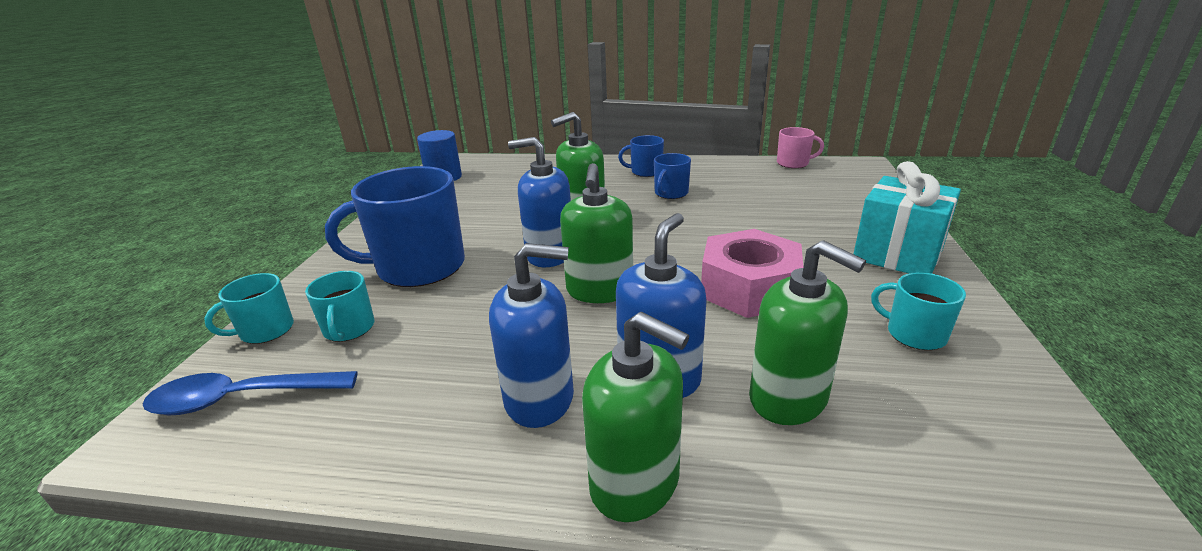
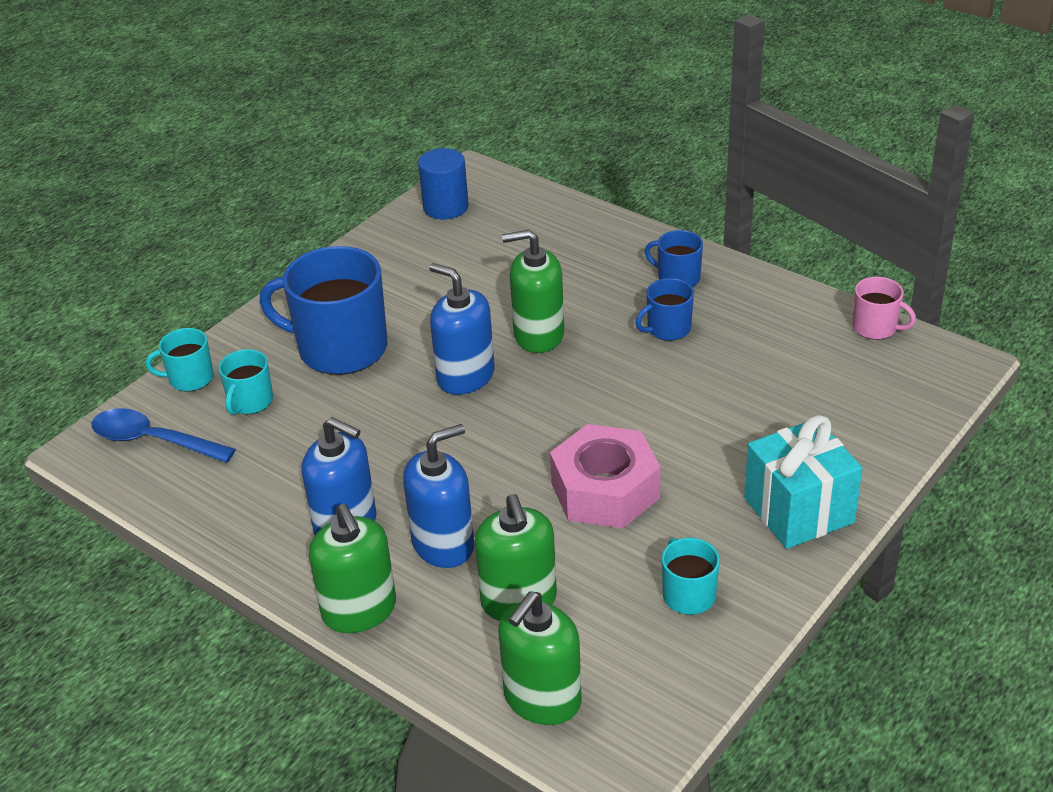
camera: 30 degrees right, 10 degrees up
(599, 290) = (472, 440): green soap dispenser -> green soap dispenser (542, 699)

